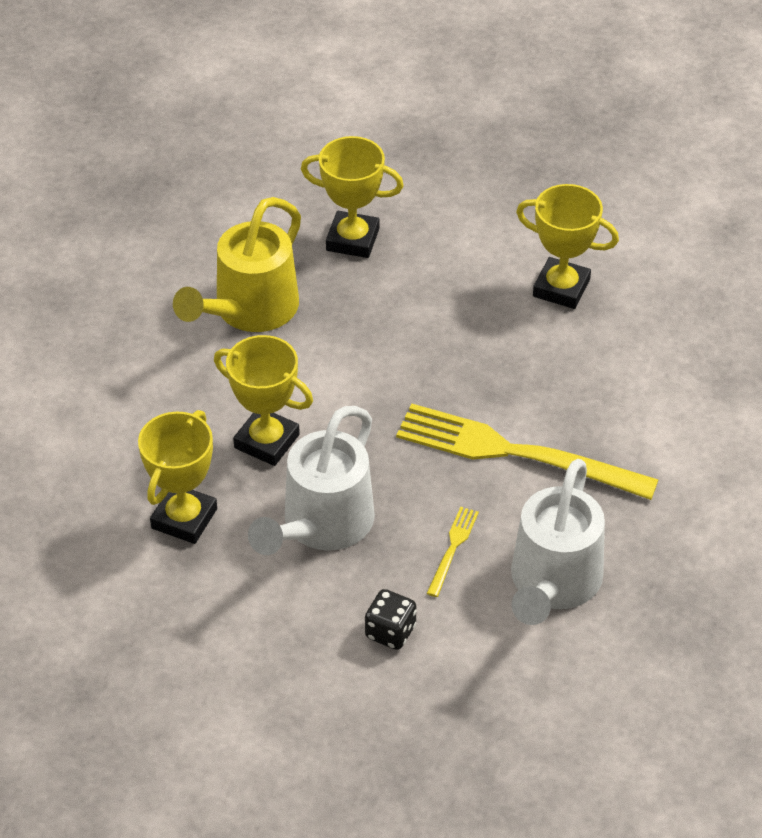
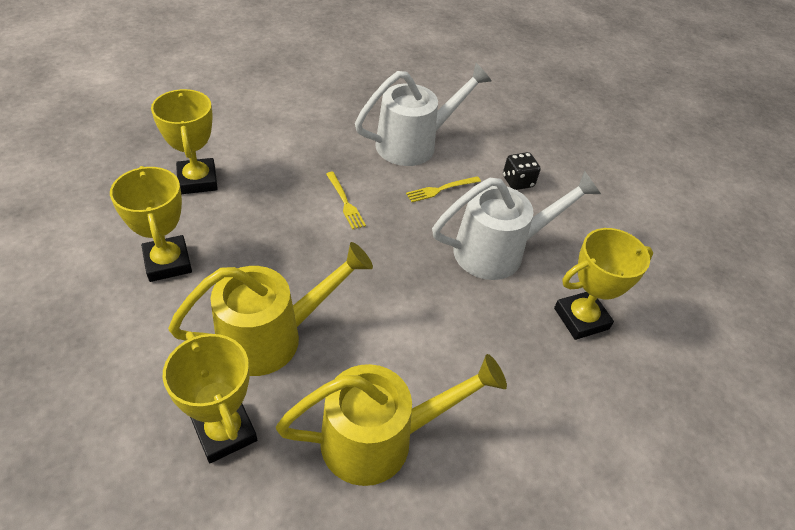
camera: 140 degrees left, 0 degrees up
(267, 441) = (478, 324): yellow trophy -> yellow trophy (197, 180)
(406, 307) = (272, 336): none -> yellow watering can
(517, 453) = (345, 202): yellow fork -> yellow fork, size x0.42

